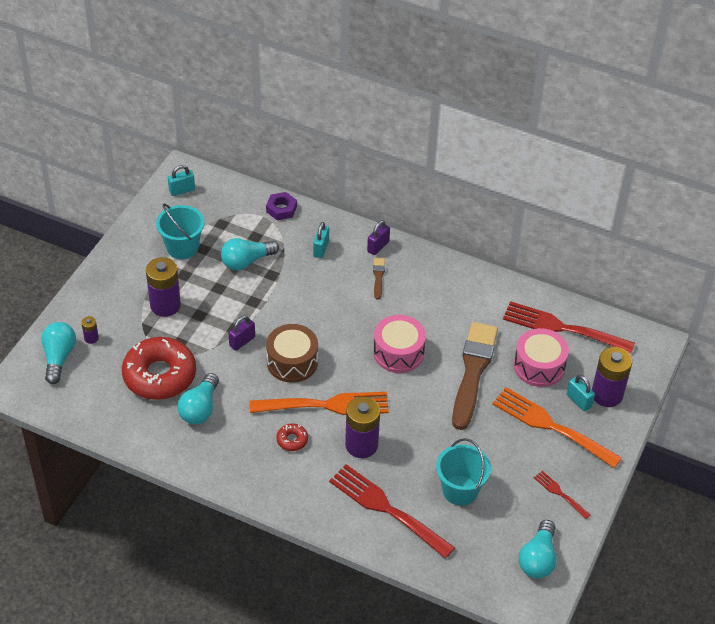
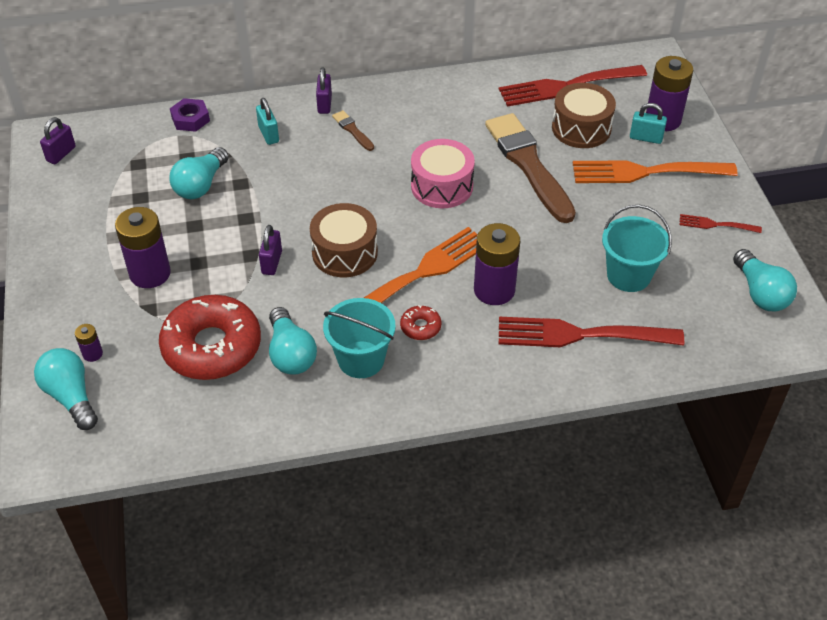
camera: 35 degrees left, 0 degrees up
(182, 190) = (61, 154): turquoise padlock -> purple padlock
(182, 247) = (115, 208): turquoise bucket -> turquoise bucket (361, 359)
(539, 366) = (581, 128): pink drum -> brown drum

